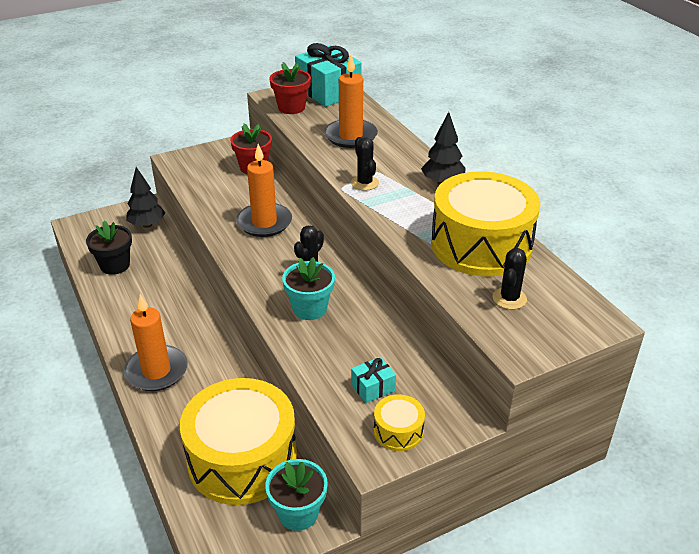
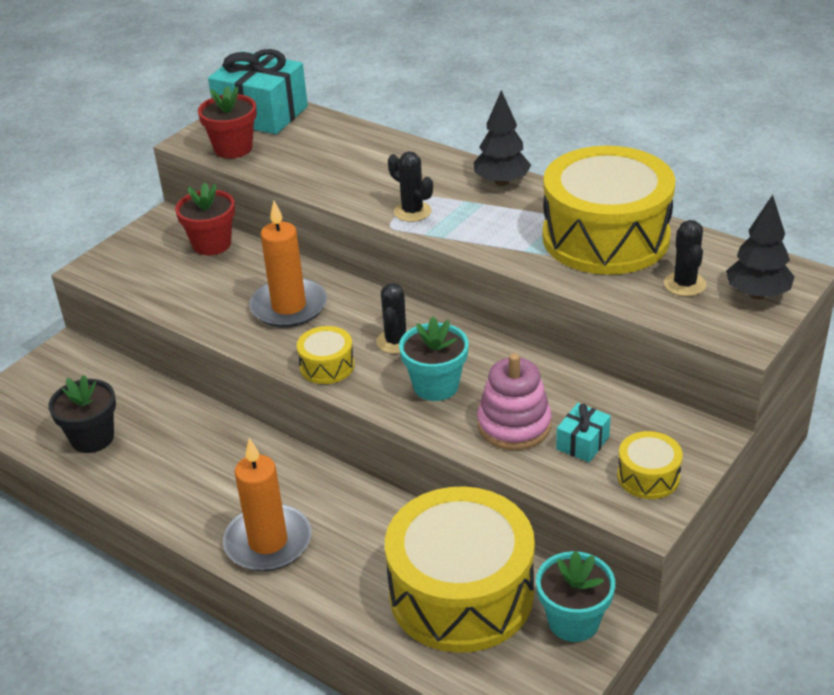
camera: 25 degrees left, 0 degrees up
(147, 225) = (91, 371): black tree -> black tree (757, 294)
(254, 269) = (327, 366): none -> yellow drum
(337, 356) = (514, 425): none -> pink stacking toy
(350, 136) = (343, 161): orange candle -> none

